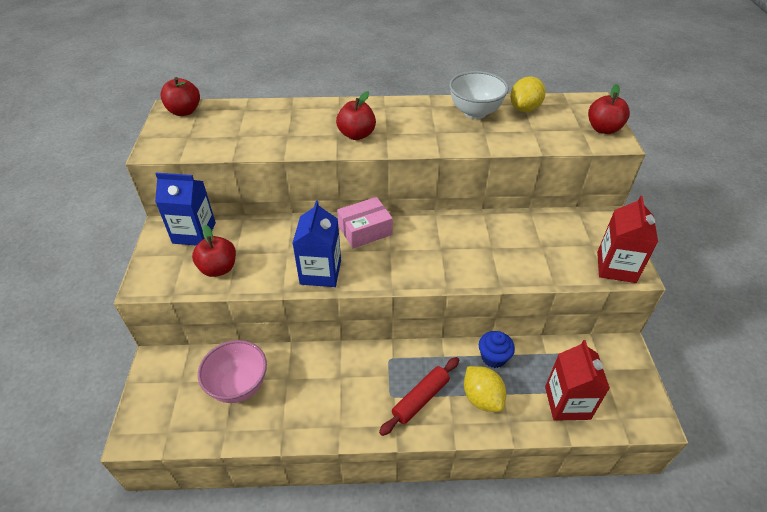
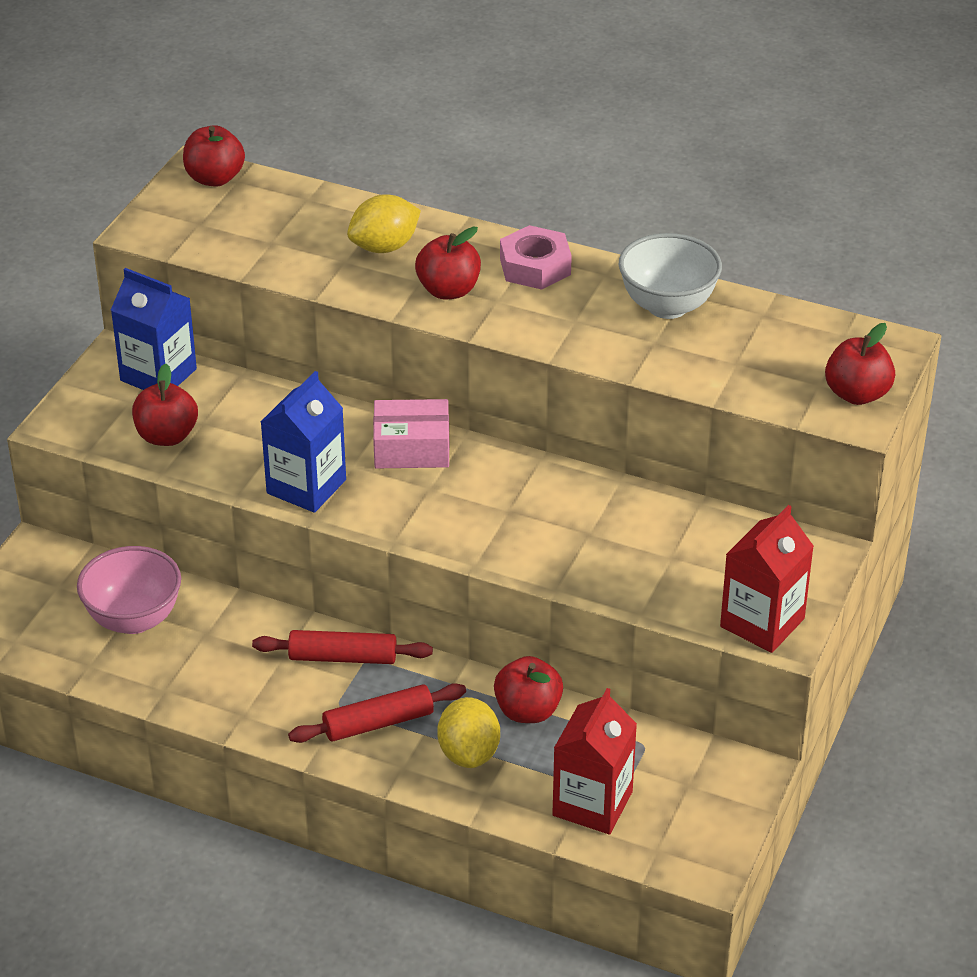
camera: 25 degrees right, 5 degrees down
(375, 363) = (342, 657): none -> red rolling pin
(393, 111) = (535, 266): none -> pink nut
(493, 357) = (528, 711): blue cupcake -> red apple
(524, 109) = (758, 323): yellow lemon -> yellow lemon (384, 247)

